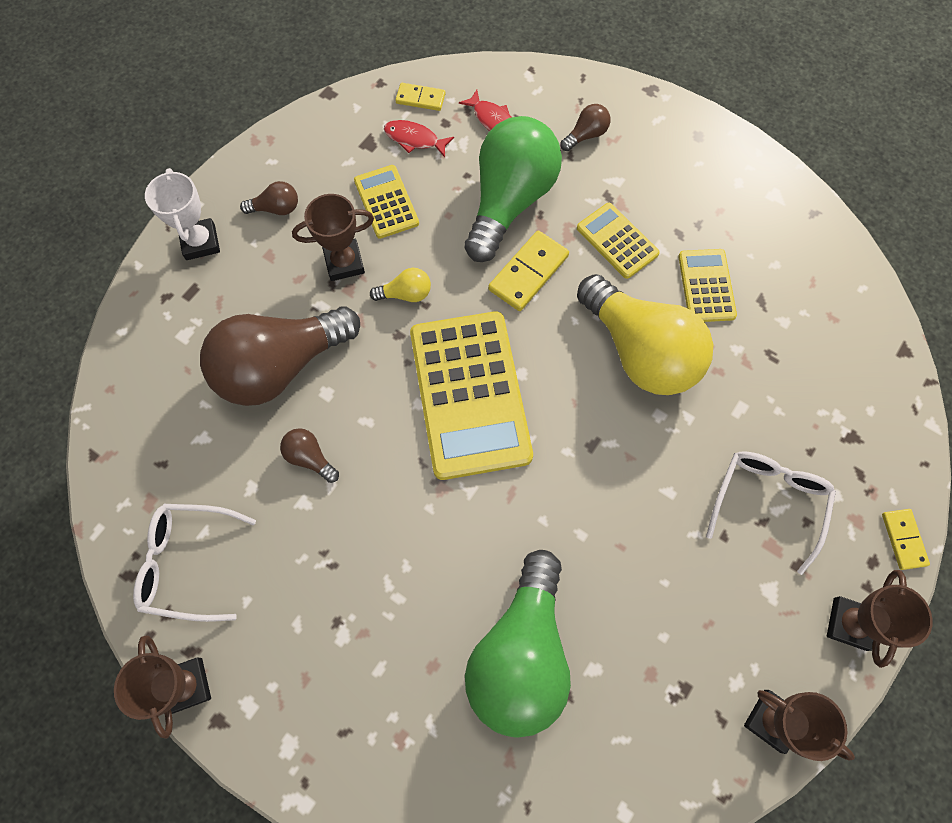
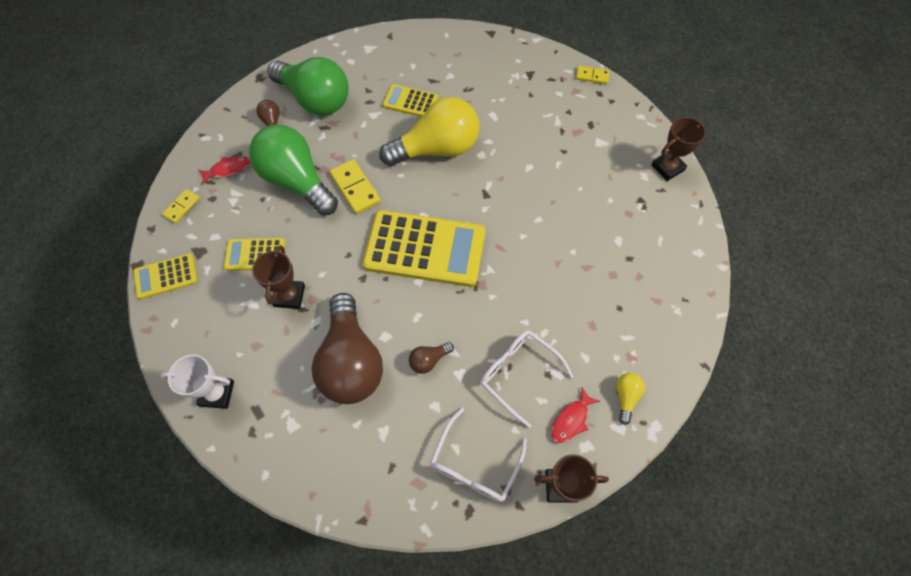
camera: 70 degrees left, 5 degrees down
(276, 208) = (218, 330): brown light bulb -> none
(405, 294) = (334, 264): yellow light bulb -> yellow light bulb (625, 397)
(414, 139) = (214, 221): red fish -> red fish (571, 420)
(521, 653) = (598, 274): green light bulb -> green light bulb (315, 100)
(617, 241) = (357, 134): yellow calculator -> yellow calculator (166, 276)
(768, 502) = (552, 124): white glasses -> white glasses (518, 374)
(850, 624) = (628, 115): brown trophy -> none

